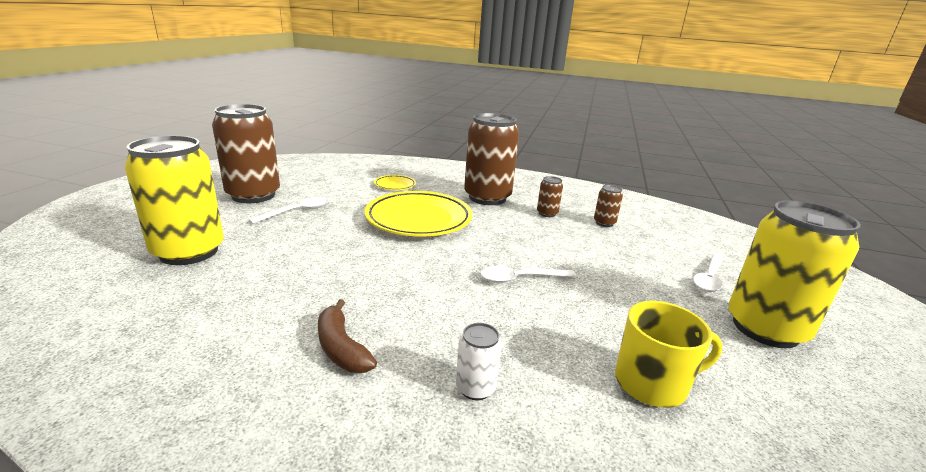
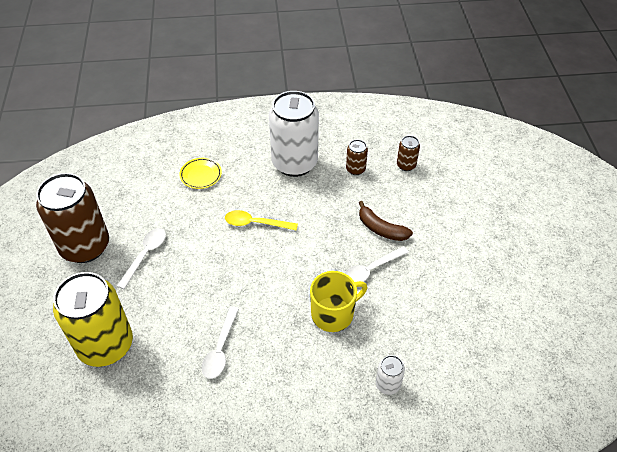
camera: 20 degrees left, 25 degrees up
(341, 348) = (292, 389): brown banana -> brown banana (381, 229)
(418, 219) = (255, 223): yellow plate -> yellow spoon
(487, 198) = (294, 163): brown can -> white can
(652, 383) = (482, 337): yellow mug -> yellow mug (333, 314)
(709, 278) = (498, 213): white spoon -> white spoon (220, 349)
(765, 328) = (539, 257): yellow can -> none

